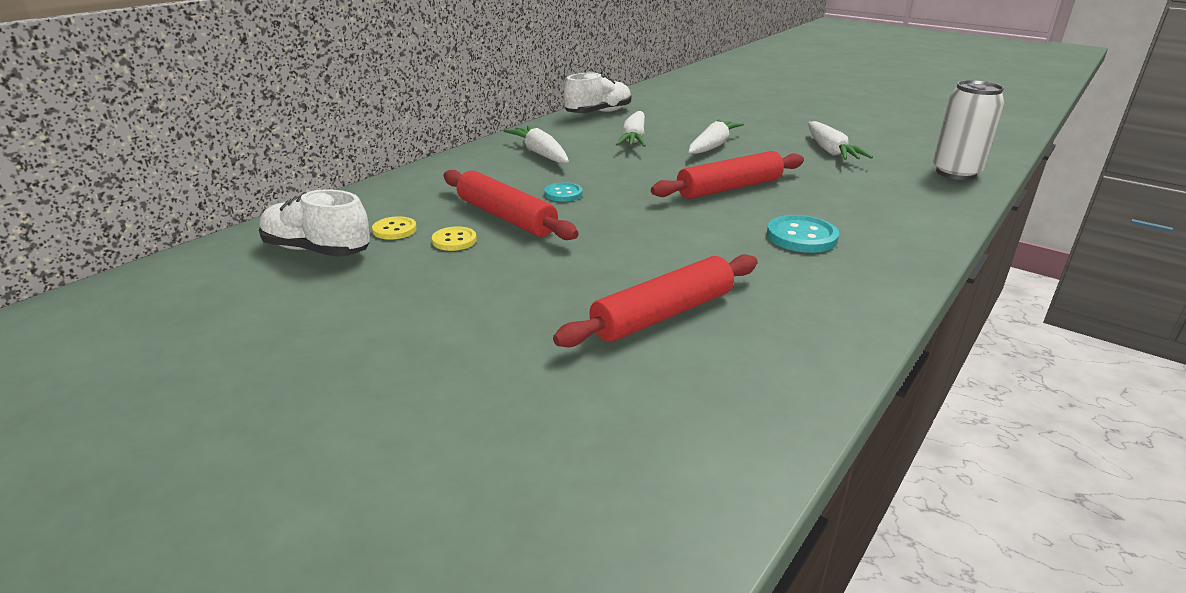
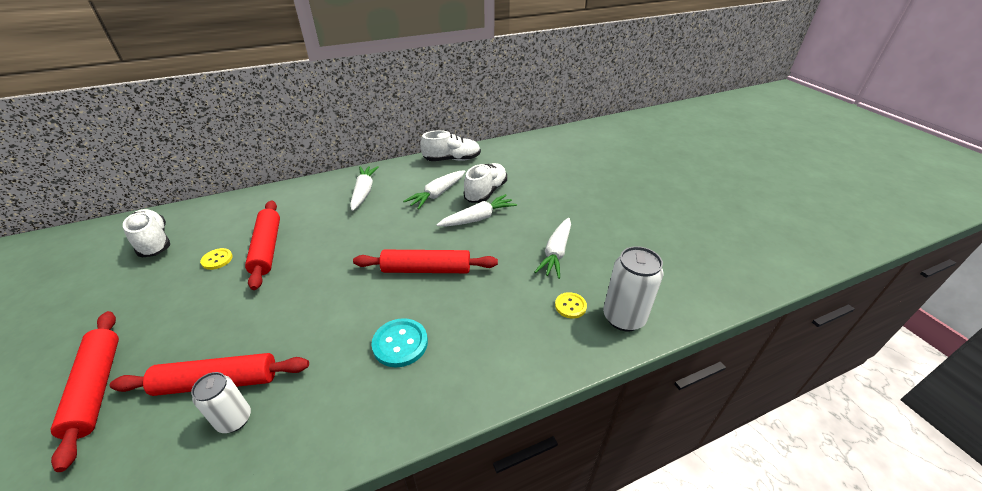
camera: 30 degrees right, 10 degrees up
(394, 230) = (205, 238): yellow button -> yellow button (570, 306)
(514, 367) = (96, 388): none -> red rolling pin
(563, 194) = (324, 237): turquoise button -> none
(684, 128) = (486, 192): none -> white shoe
(737, 329) = (234, 419): none -> white can

